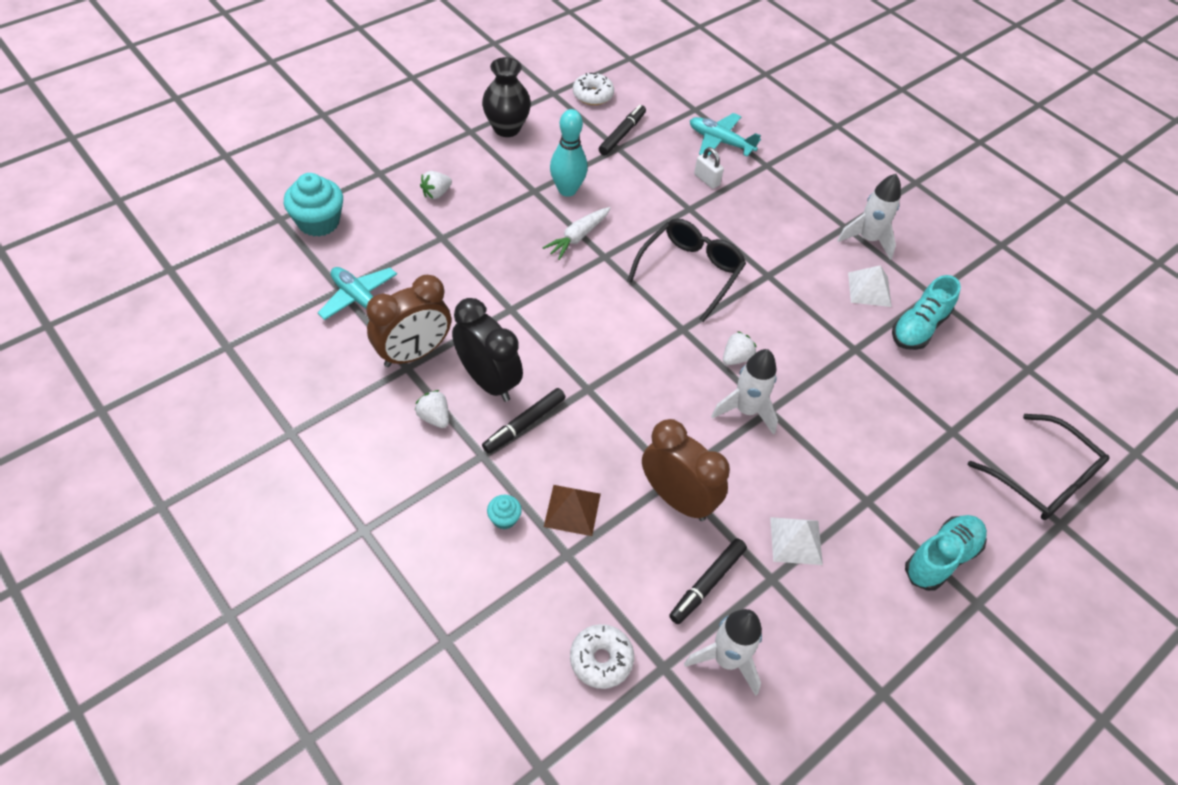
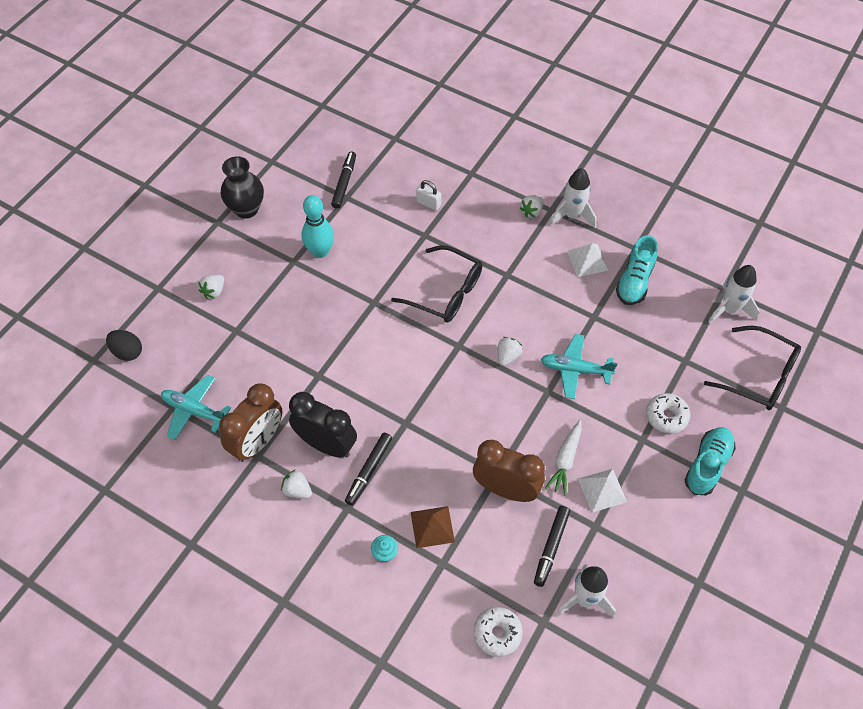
camera: 15 degrees left, 5 degrees up
(318, 222) = (127, 352): turquoise cupcake -> black egg
(578, 237) = (346, 292): white carrot -> white carrot (565, 460)
(593, 95) = (305, 152): white donut -> white donut (666, 416)
(690, 271) = (446, 292): black glasses -> black glasses turned 105 degrees clockwise
(720, 142) = (426, 163): turquoise plane -> turquoise plane (575, 370)
(746, 411) = (530, 398): white rocket -> white rocket (729, 309)
(821, 221) = (532, 211): none -> white strawberry

